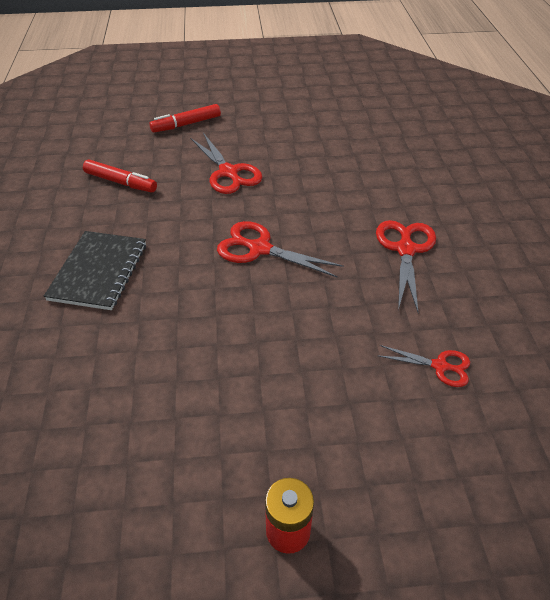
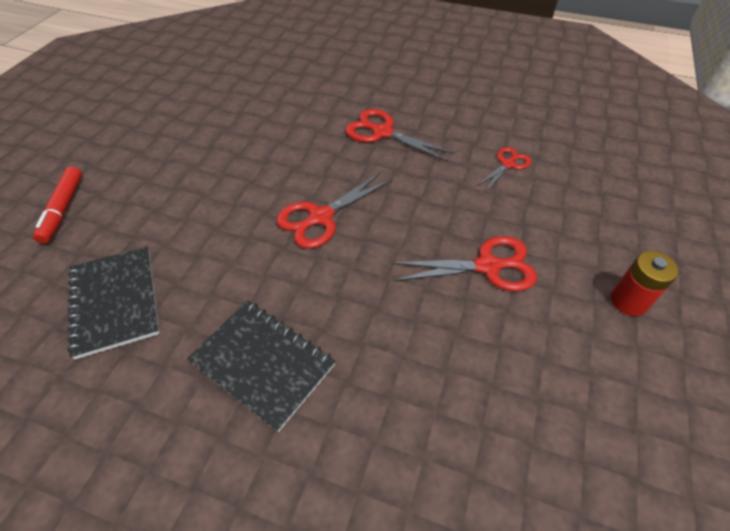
camera: 65 degrees left, 5 degrees up
(120, 182) = (115, 302): red marker -> black notebook
(228, 172) = (187, 202): red scissors -> red scissors (487, 266)

